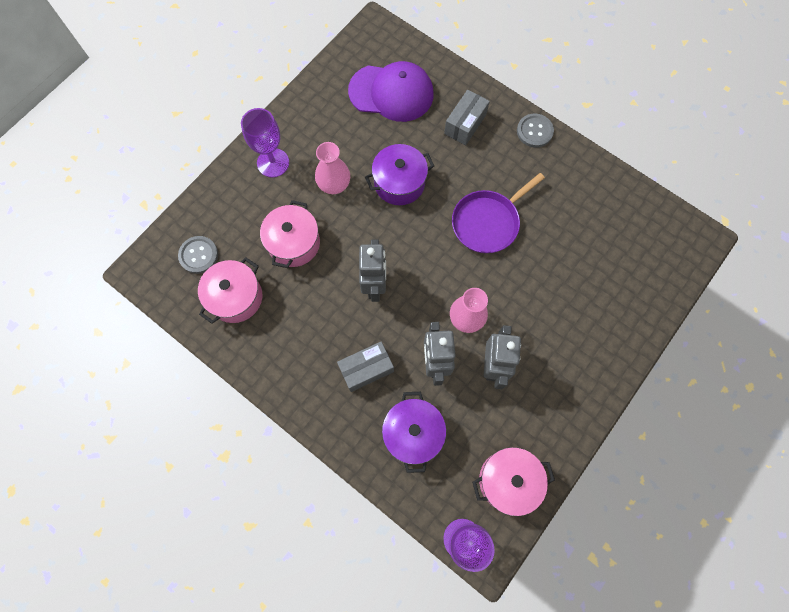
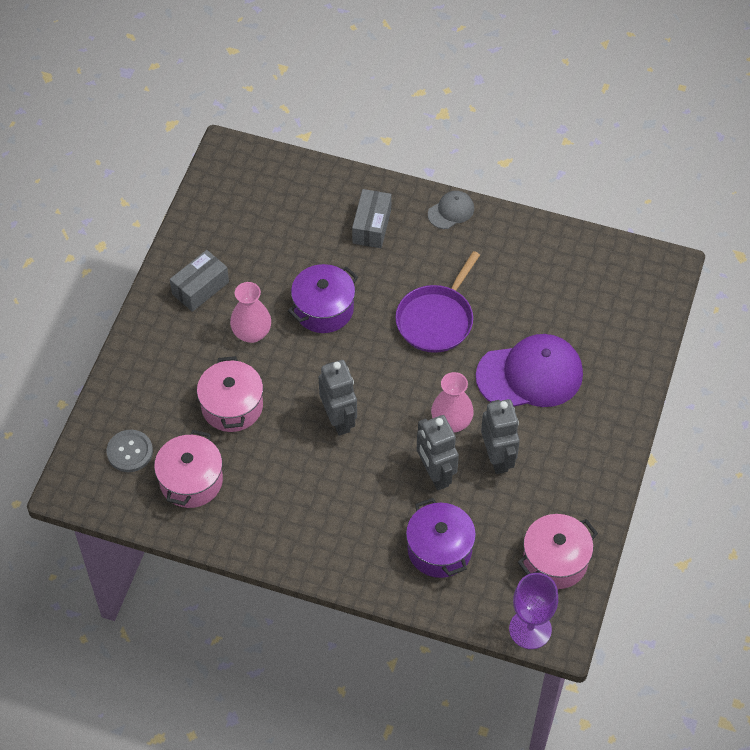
camera: 20 degrees left, 15 degrees down
(273, 163) = (172, 331): purple goblet -> none
(366, 369) = (365, 505): grey box -> grey box (200, 288)
(391, 93) = (276, 217): purple cap -> purple cap (530, 375)
(534, 131) = (451, 211): grey button -> grey cap

